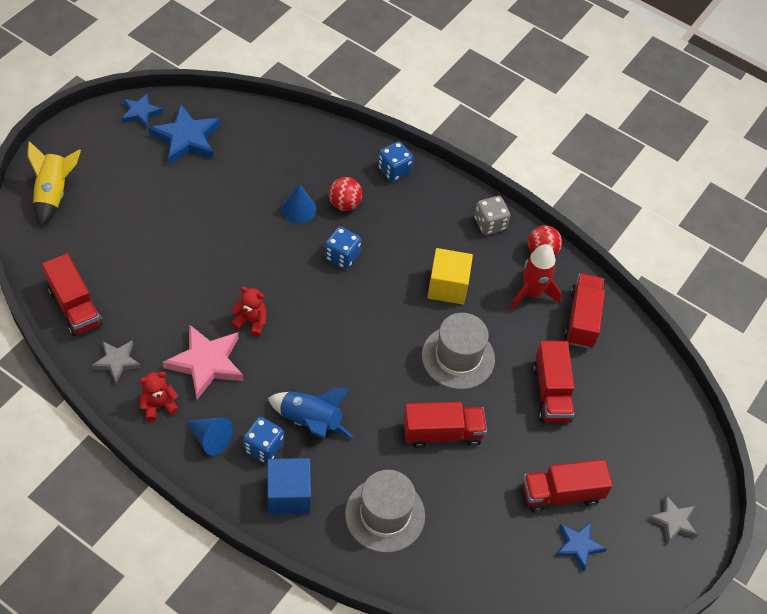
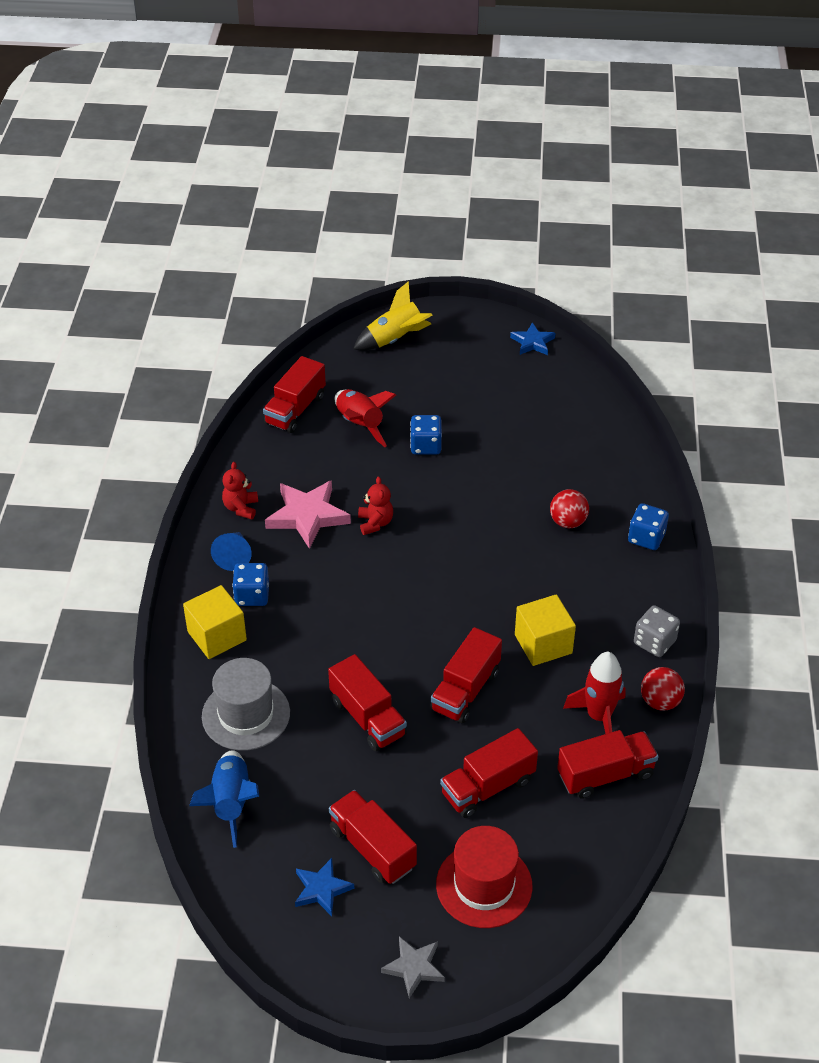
camera: 65 degrees right, 10 degrees down
(117, 361) = (263, 461): grey star -> none
(133, 272) = (359, 425): none -> red rocket
(158, 405) = (241, 508): red teddy bear -> red teddy bear turned 120 degrees counterclockwise
(186, 139) = (534, 384): blue star -> none
(289, 495) = (217, 636): blue cube -> yellow cube
(299, 209) = (530, 493): blue cone -> none
(310, 422) = (303, 614): blue rocket -> blue rocket (231, 803)
(342, 256) = (505, 549): blue dice -> blue dice (425, 446)
(458, 357) = (465, 690): grey hat -> red truck
(630, 441) = (484, 885): none -> red hat

